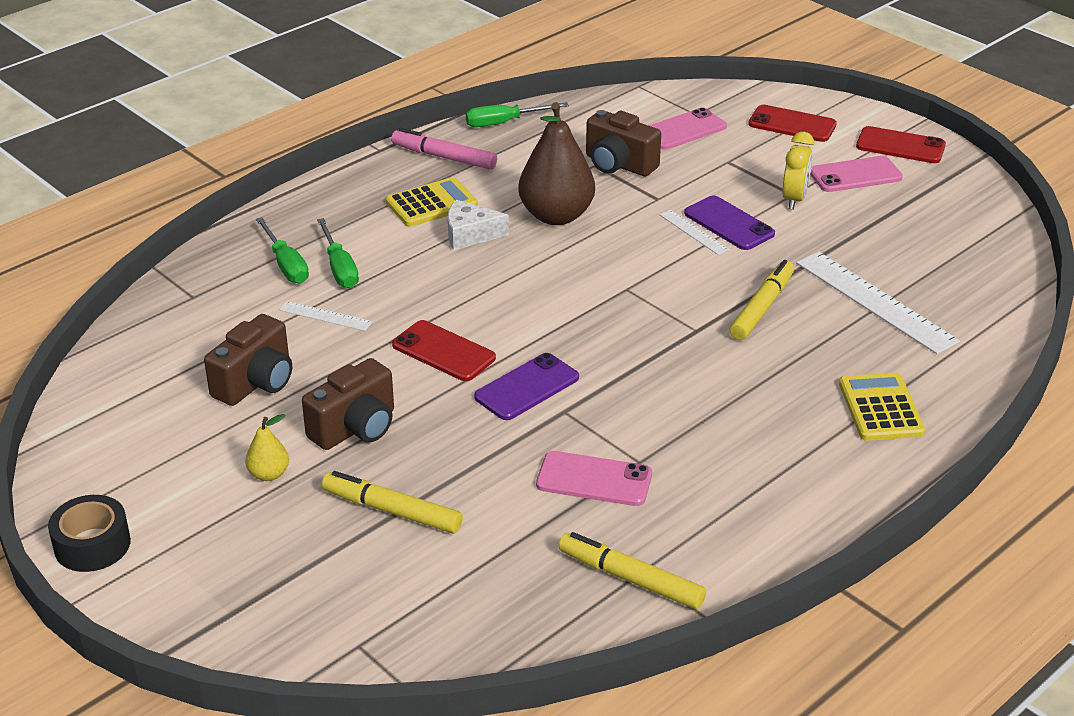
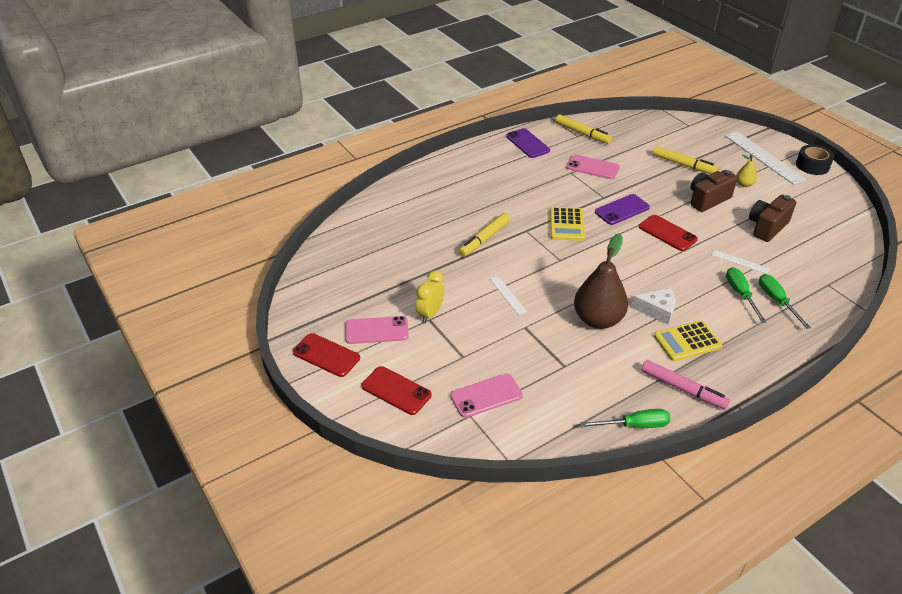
camera: 170 degrees left, 5 degrees up
(619, 164) = (546, 363): brown camera -> none
(728, 224) = (482, 299): purple phone -> purple phone (527, 143)
(875, 301) = (419, 235): white ruler -> white ruler (764, 157)
(880, 408) = (448, 182): yellow calculator -> yellow calculator (567, 224)

